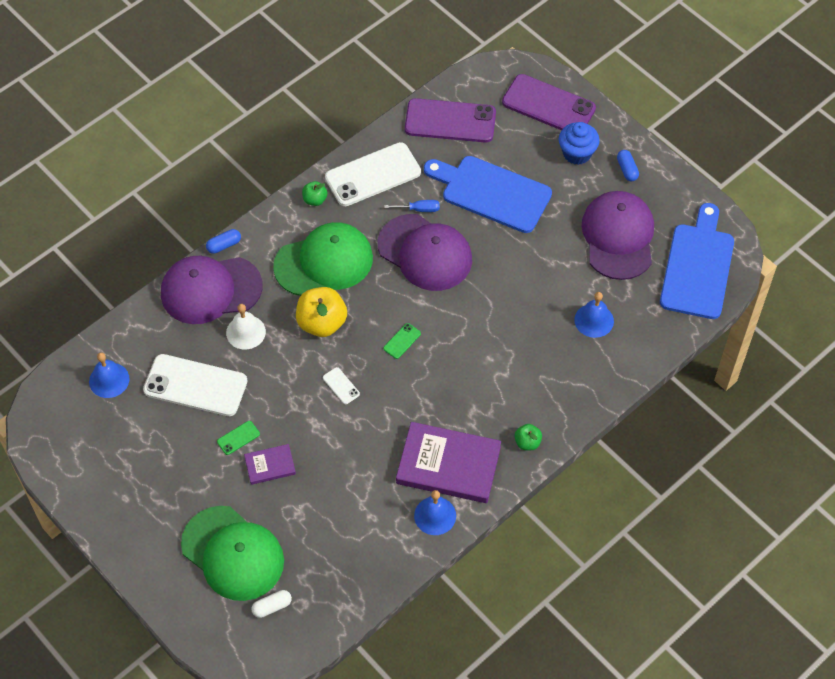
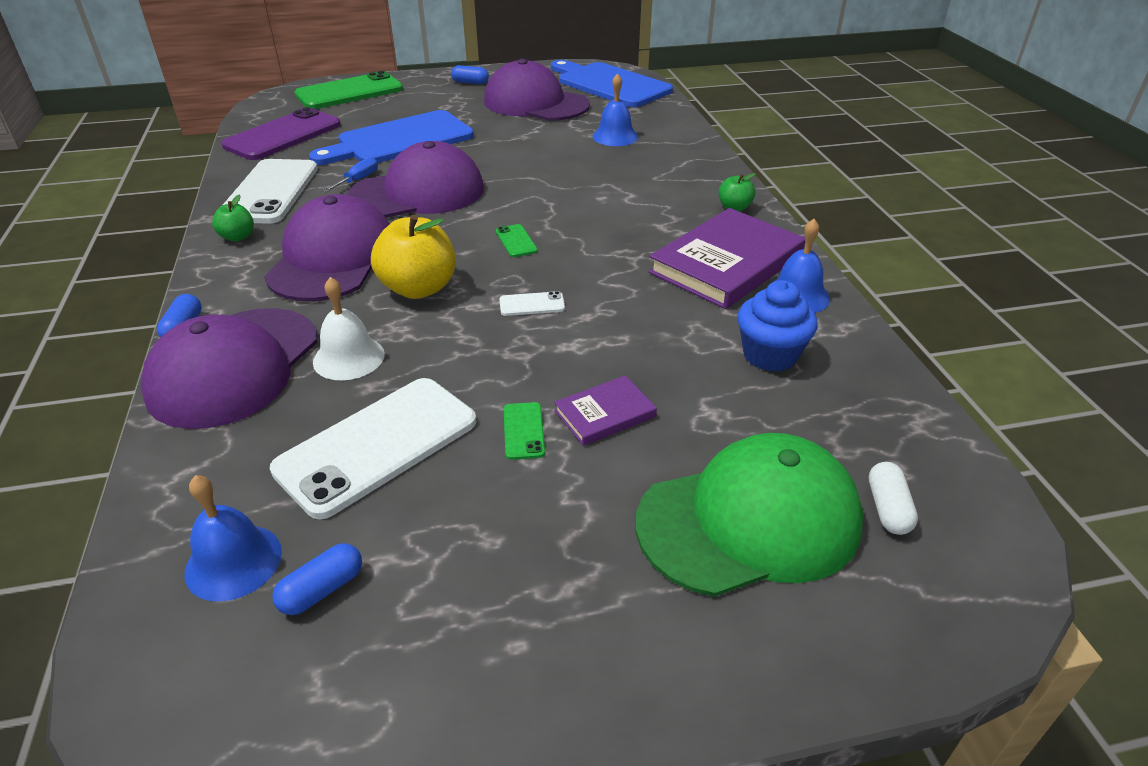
camera: 60 degrees left, 20 degrees down
(113, 419) = (322, 589): none -> blue capsule
(270, 465) = (605, 414): purple book -> purple book turned 45 degrees clockwise
(324, 262) = (333, 258): green cap -> purple cap
(548, 105) = (349, 92): purple phone -> green phone
(577, 153) = (420, 95): blue cupcake -> blue cupcake (770, 355)

